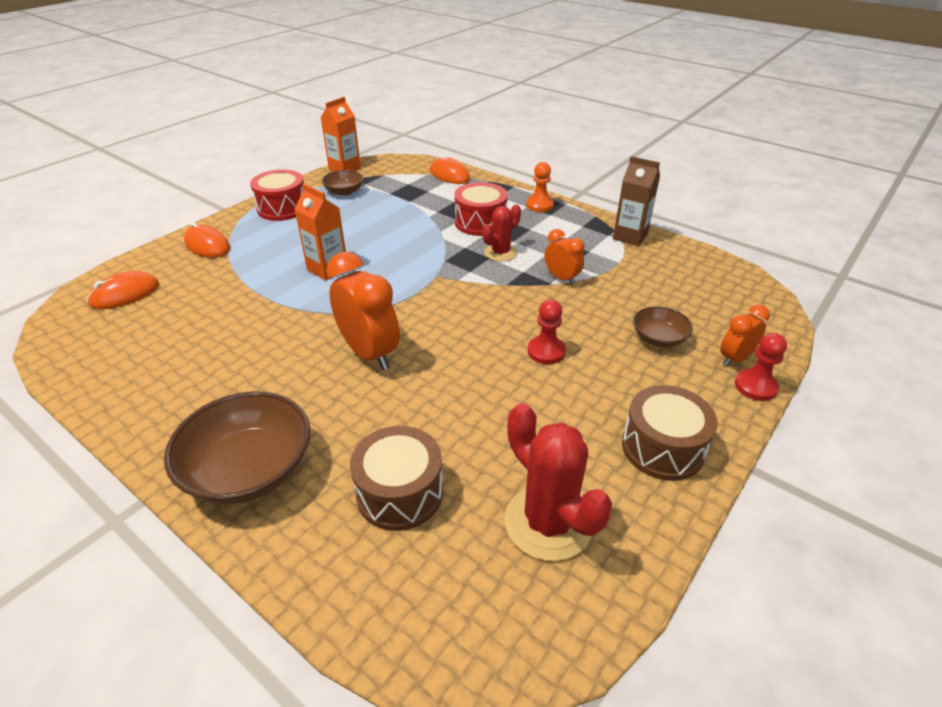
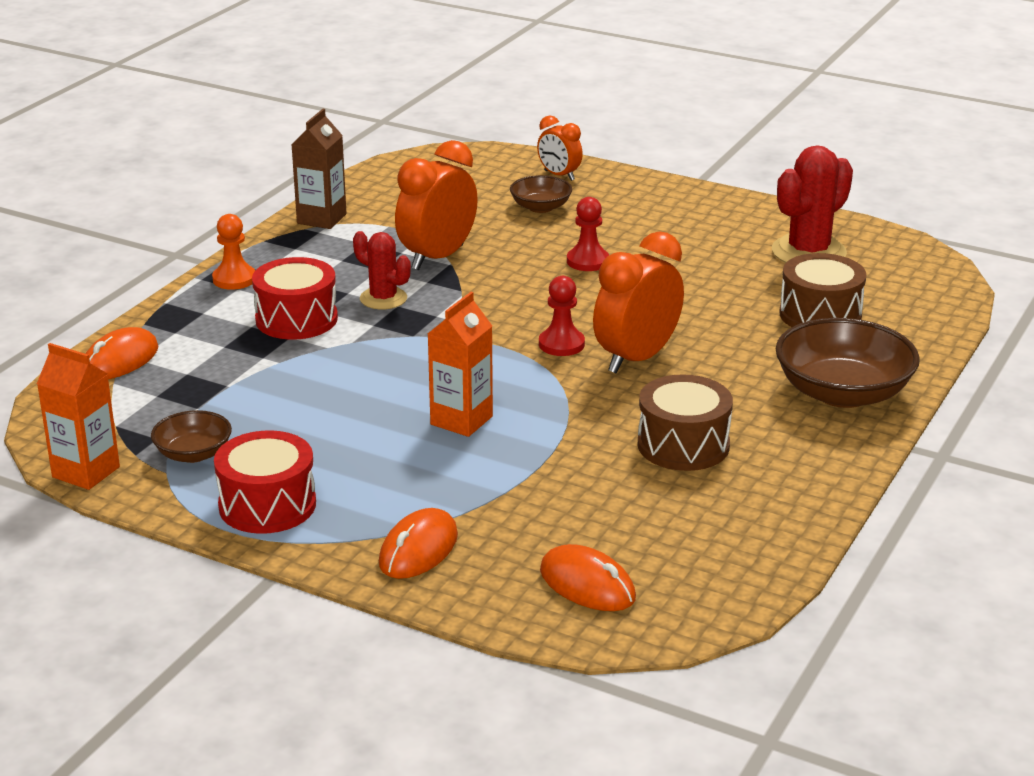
camera: 100 degrees left, 10 degrees down
(561, 278) = (437, 257): orange clock -> orange clock, size x1.78
(662, 448) = (699, 209): brown drum -> brown drum (683, 445)
(755, 386) = (597, 170): red pawn -> red pawn (561, 344)

